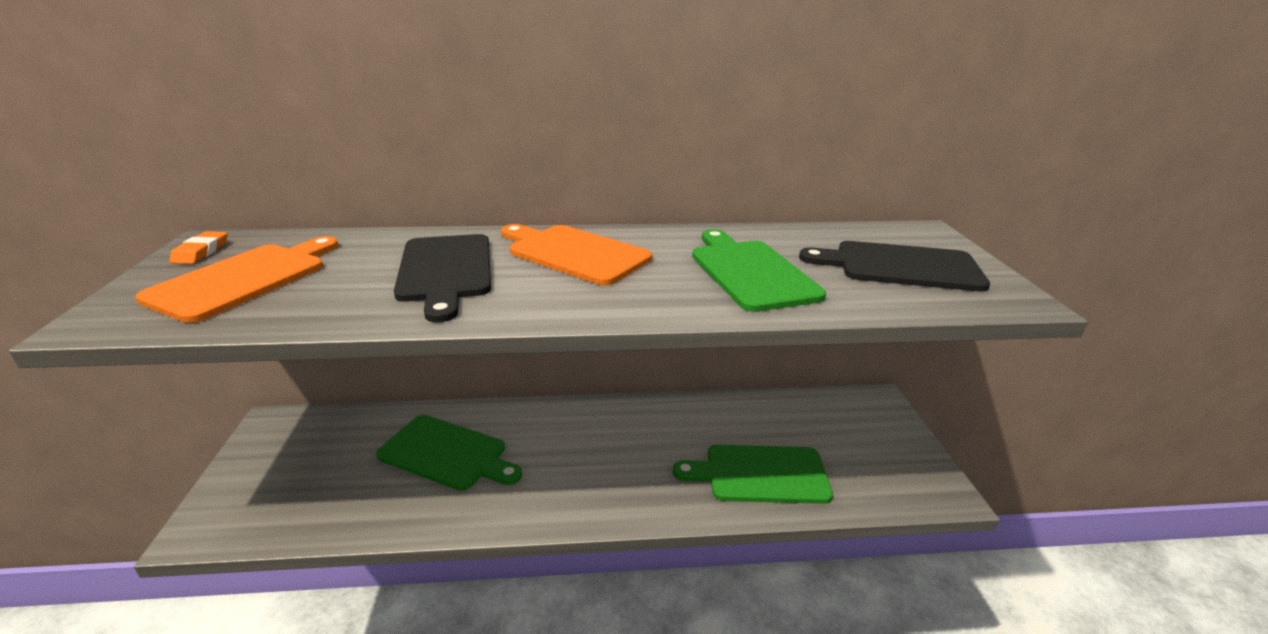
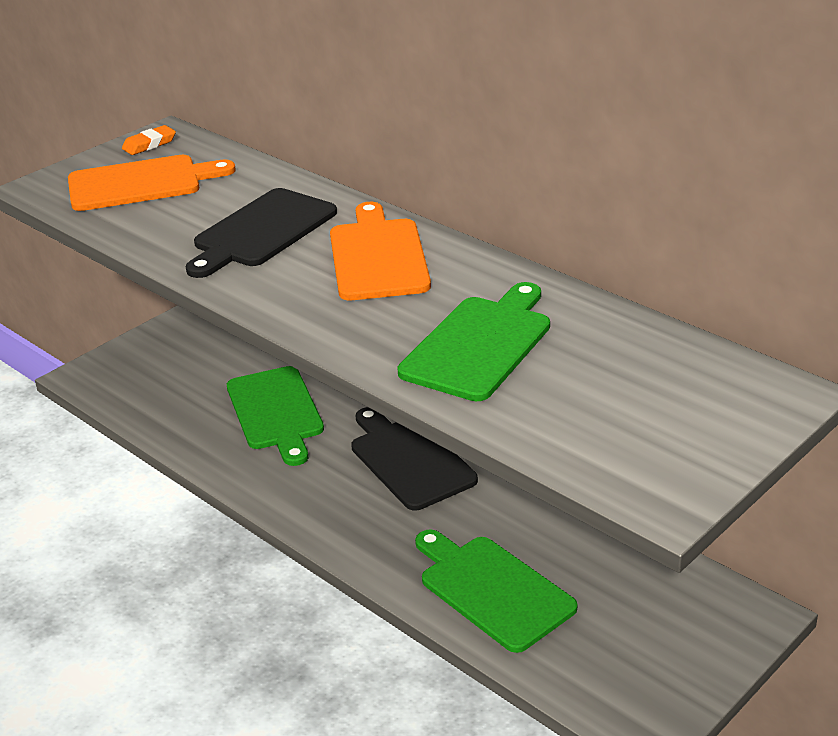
camera: 50 degrees right, 5 degrees up
(900, 266) = (637, 411): black cutting board -> black cutting board (409, 460)

